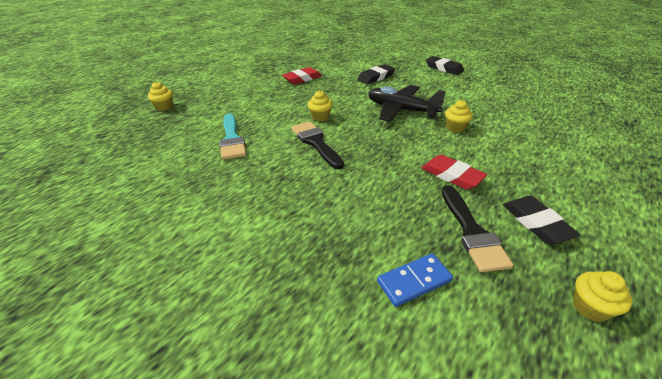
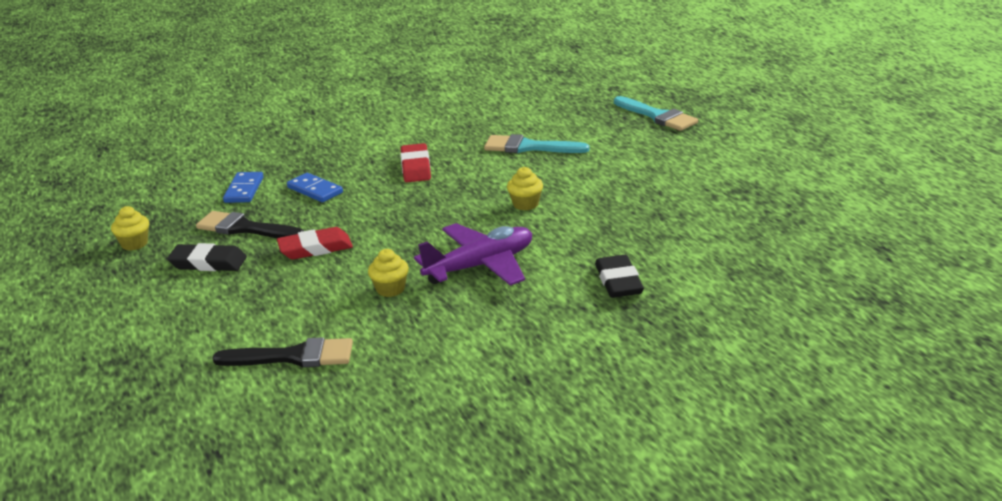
camera: 120 degrees right, 10 degrees down
(164, 107) = (657, 116): yellow cupcake -> turquoise brush
(302, 78) = (673, 215): red eraser -> red eraser (416, 167)
(316, 142) = (467, 190): black brush -> black brush (294, 357)
(373, 222) = (315, 190): none -> blue domino
(401, 110) = (481, 266): black plane -> purple plane
(444, 68) = (593, 371): black eraser -> none

